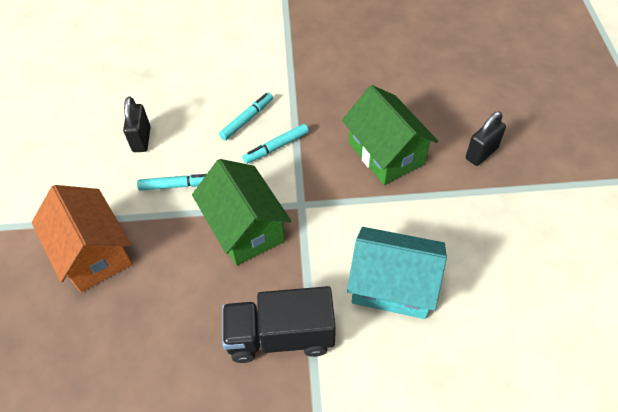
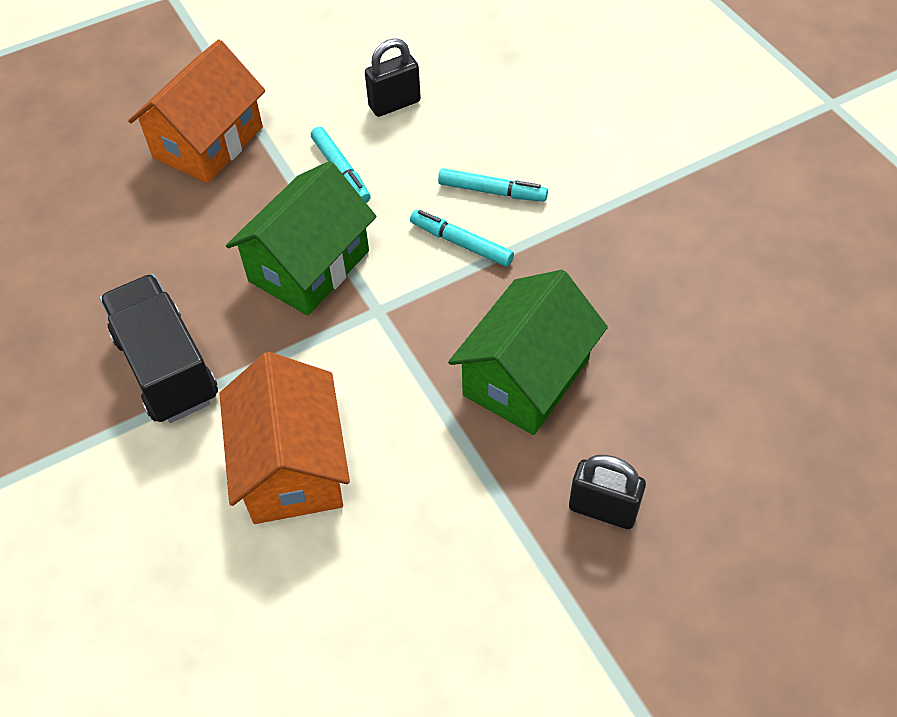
camera: 65 degrees right, 0 degrees up
(393, 285) = (292, 466): turquoise house -> orange house

